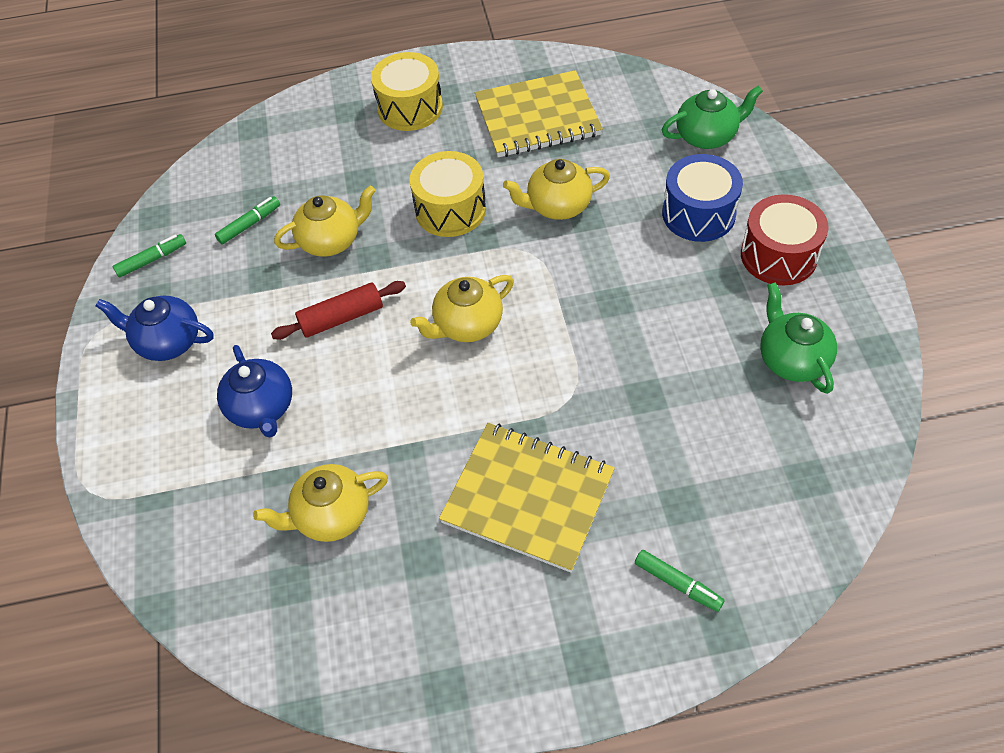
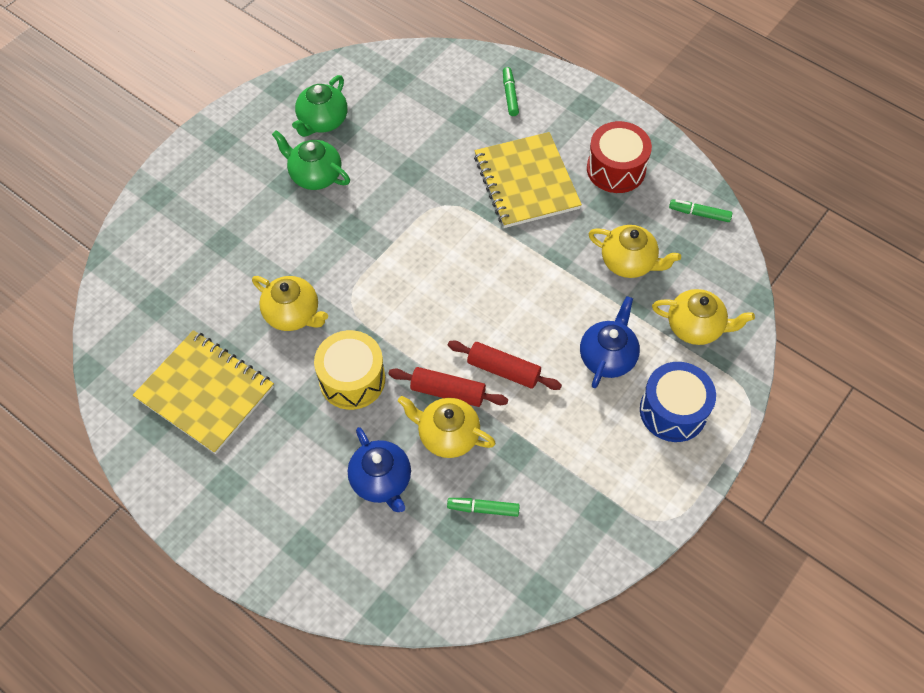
camera: 135 degrees left, 5 degrees up
(152, 260) = (575, 549): green marker -> green marker (699, 214)
(168, 342) = (622, 463): blue teapot -> blue teapot (381, 481)
(367, 265) = (448, 392): none -> red rolling pin
(410, 108) = (263, 499): yellow drum -> none
(467, 325) = (442, 293): yellow teapot -> yellow teapot (695, 327)
(698, 214) = (235, 229): blue drum -> blue drum (673, 411)
(707, 136) = (147, 268): green teapot -> green teapot (315, 175)
(778, 255) = (240, 168): red drum -> red drum (616, 169)

